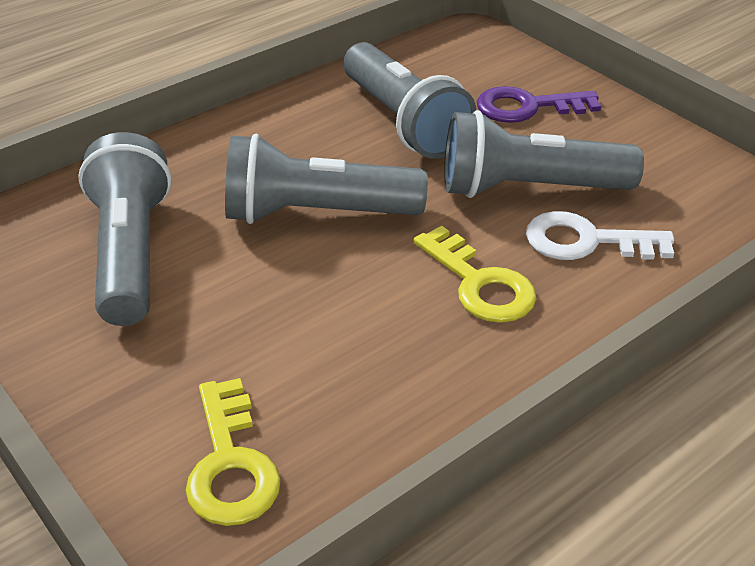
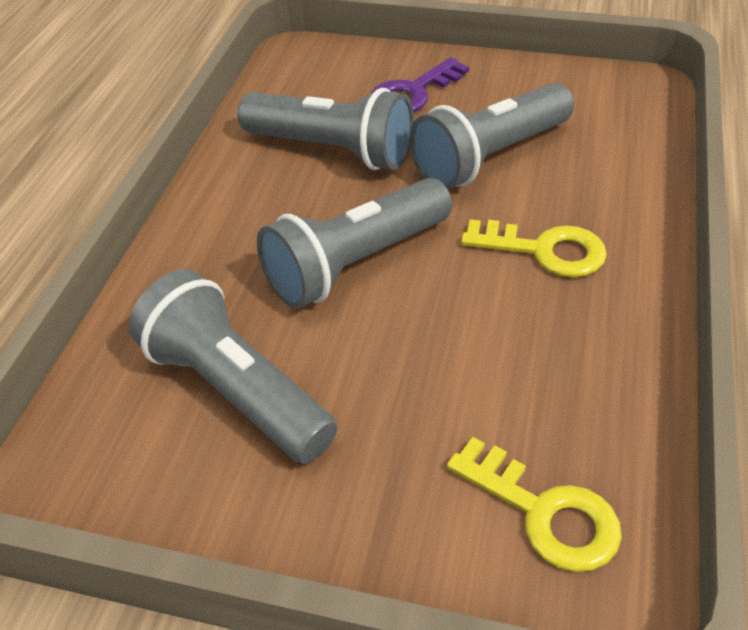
camera: 35 degrees left, 5 degrees up
(586, 241) = (575, 177): white key -> none

